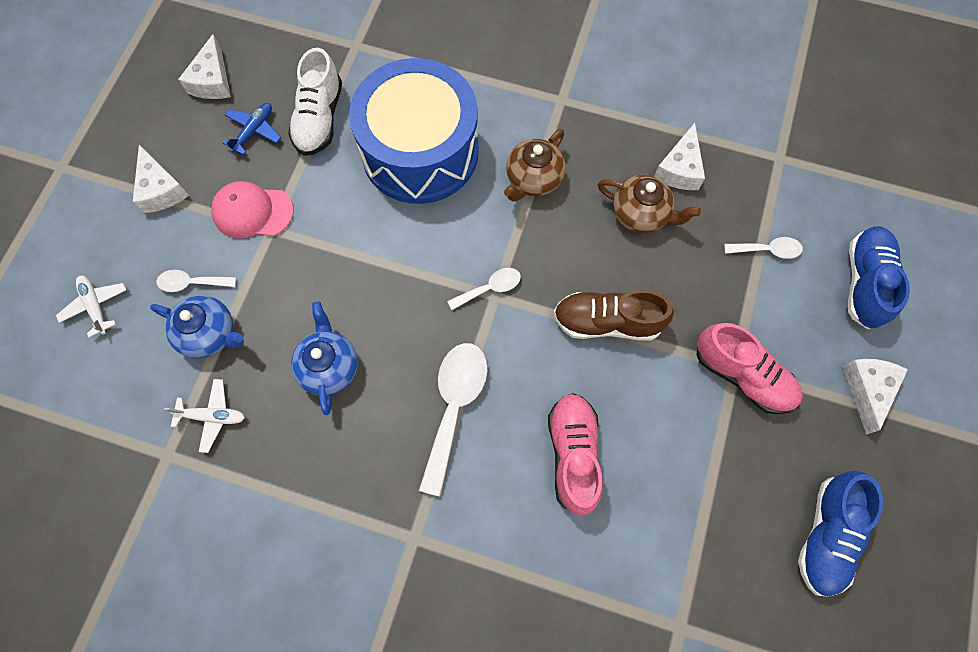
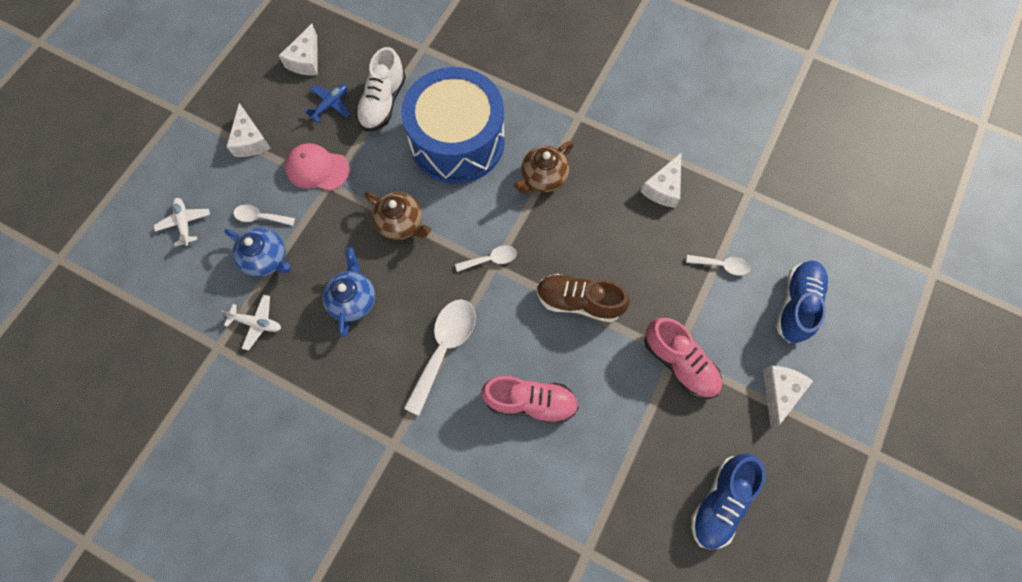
camera: 10 degrees right, 0 degrees up
(573, 454) = (530, 402): pink shoe -> pink shoe turned 90 degrees clockwise
(641, 214) = (624, 219): brown teapot -> brown teapot (401, 224)

